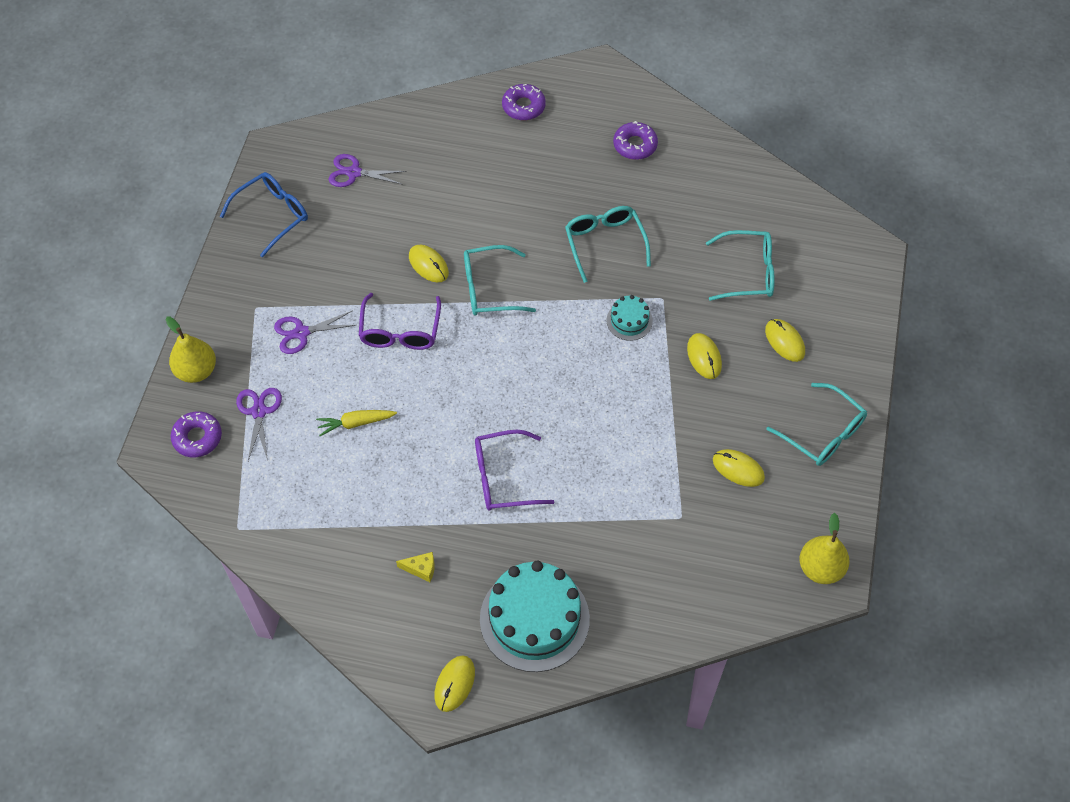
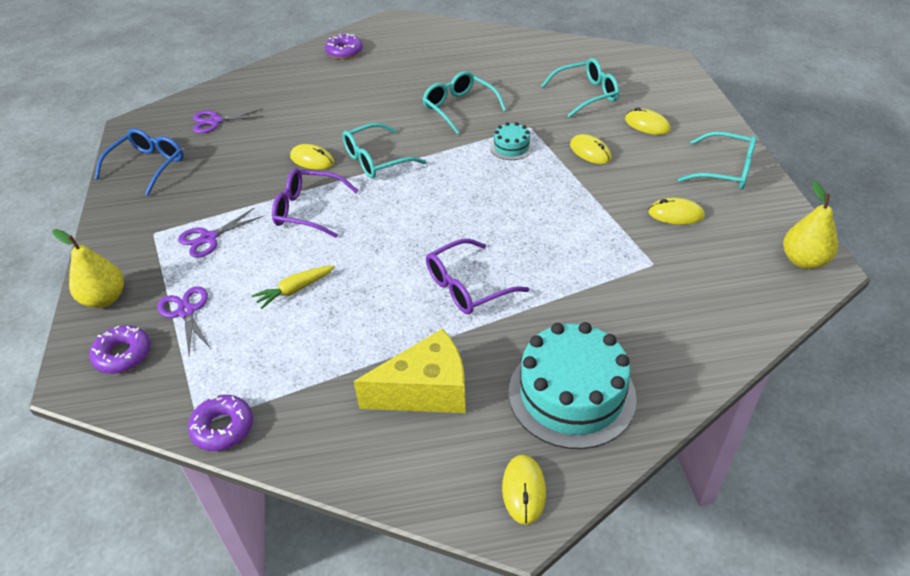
camera: 20 degrees left, 15 degrees down
(400, 331) = (307, 210): purple glasses -> purple glasses turned 120 degrees clockwise
(421, 569) = (425, 391): yellow cheese -> yellow cheese, size x2.43
(635, 145) = (447, 50): purple donut -> purple donut (223, 428)

